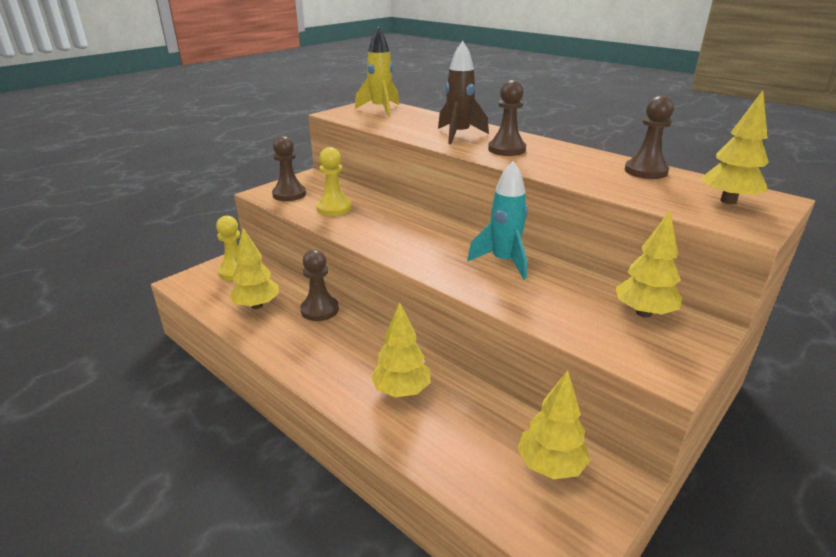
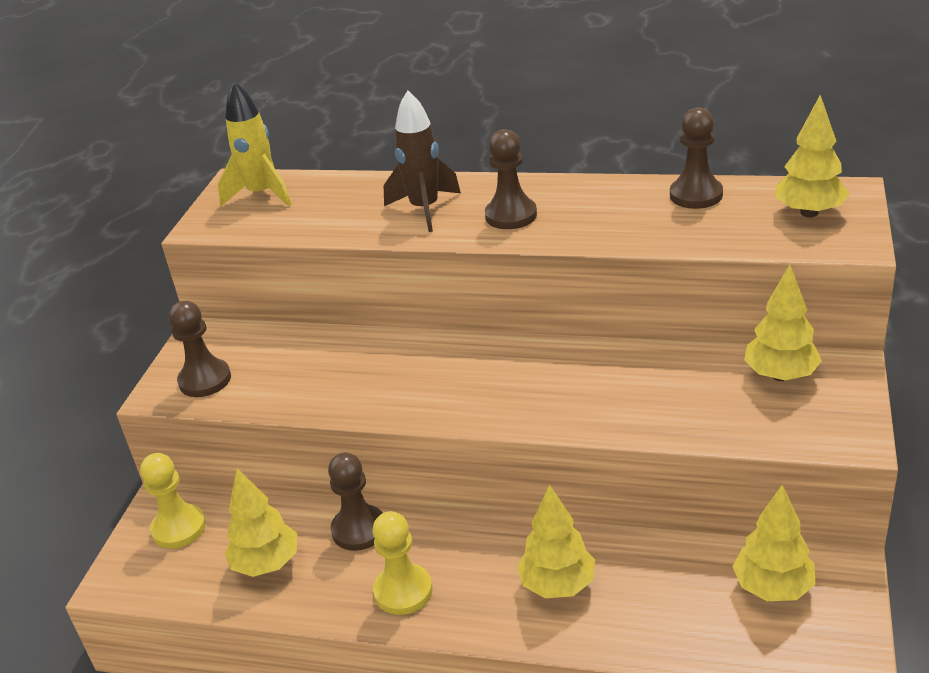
camera: 25 degrees left, 5 degrees up
(334, 208) = (297, 377): yellow pawn -> yellow pawn (403, 591)
(503, 262) = (587, 371): turquoise rocket -> none

